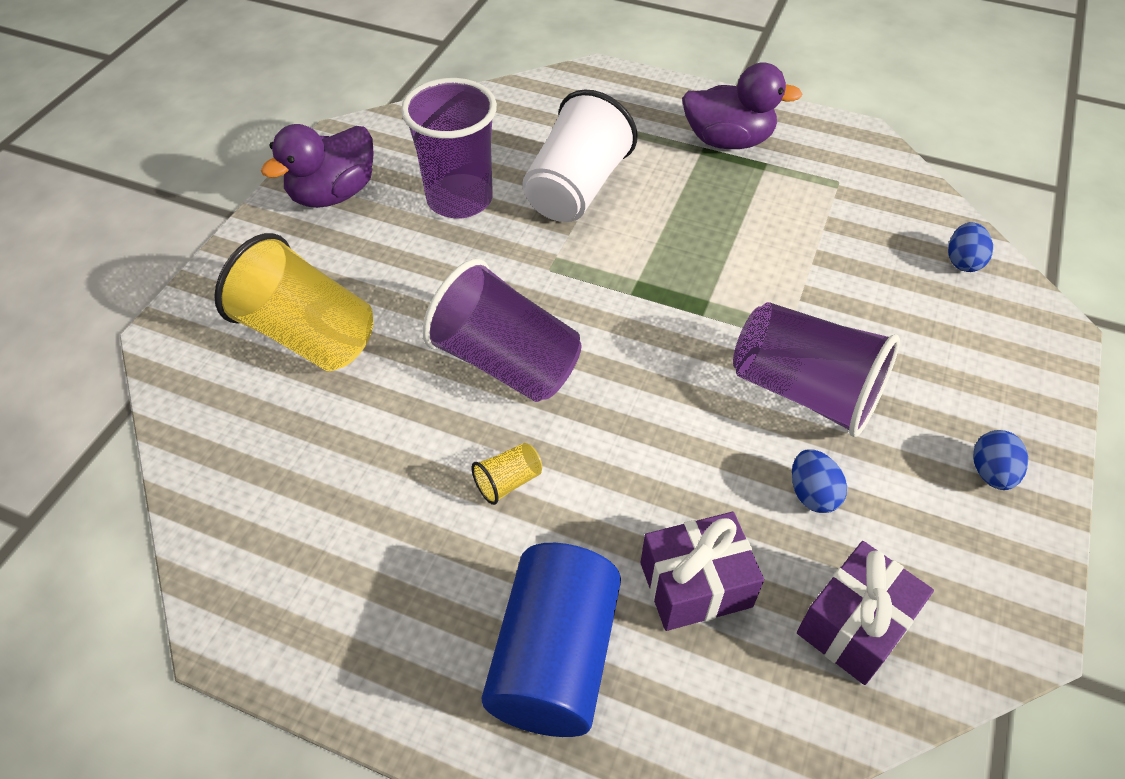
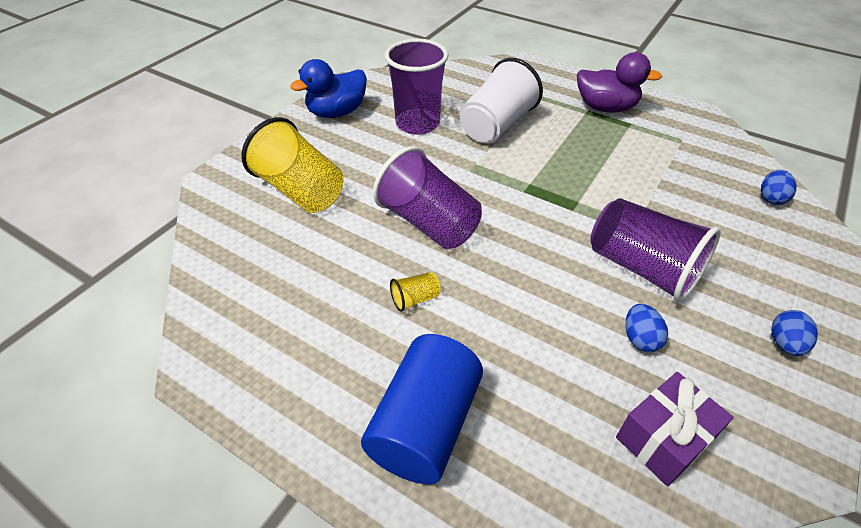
camera: 10 degrees right, 5 degrees down
(333, 194) = (337, 112): purple duck -> blue duck
(695, 584) = (541, 389): purple gift -> none

